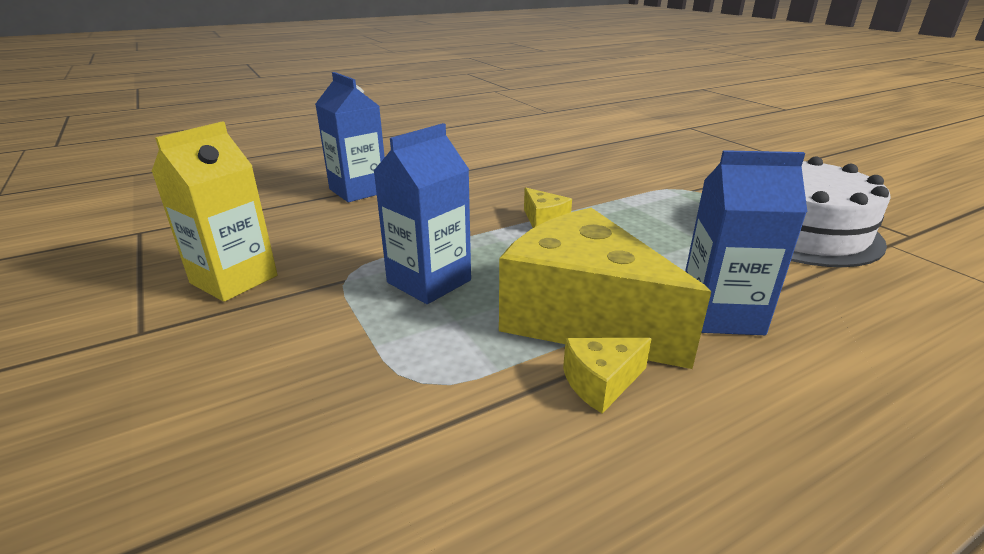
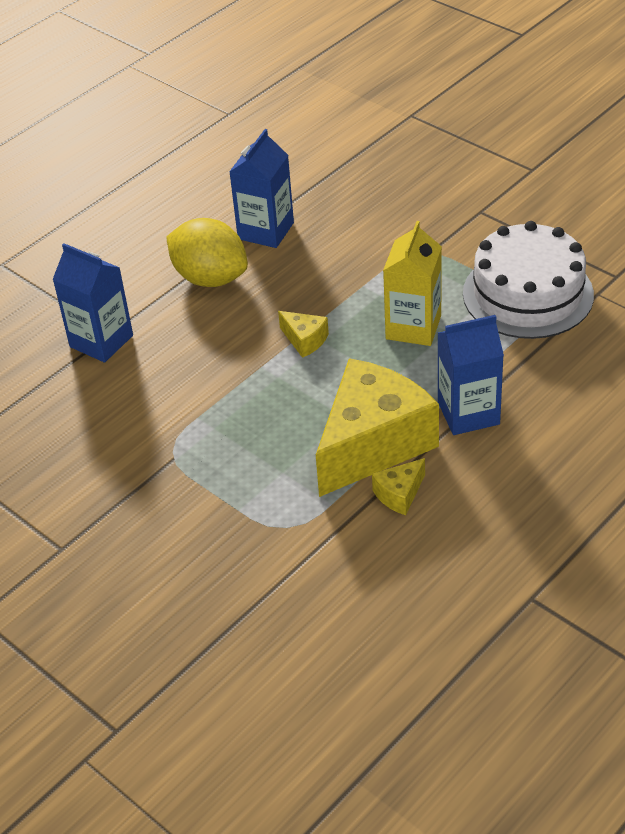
camera: 15 degrees left, 15 degrees up
(234, 279) = (83, 484): yellow carton -> yellow carton (413, 327)
(429, 281) = (242, 441): blue carton -> blue carton (266, 231)
(480, 173) = (210, 278): none -> yellow lemon
(583, 318) = (373, 444): yellow cheese -> yellow cheese turned 105 degrees clockwise

